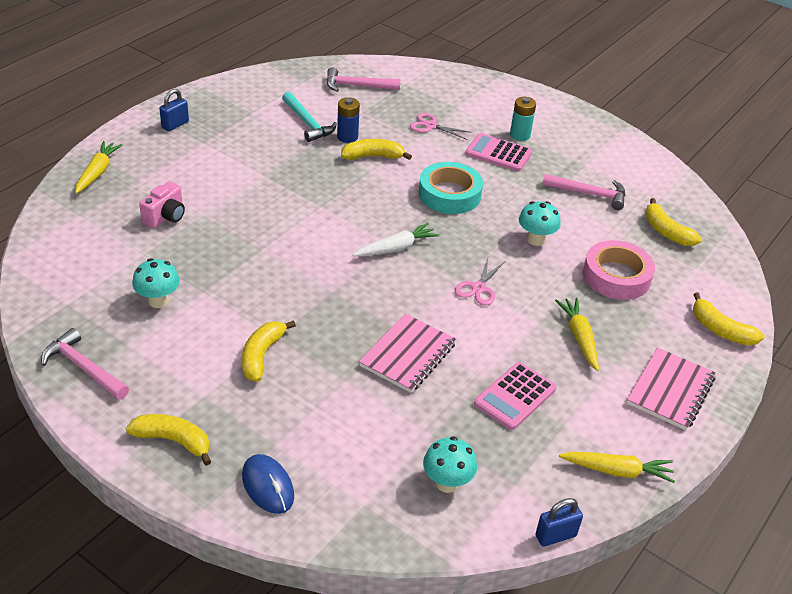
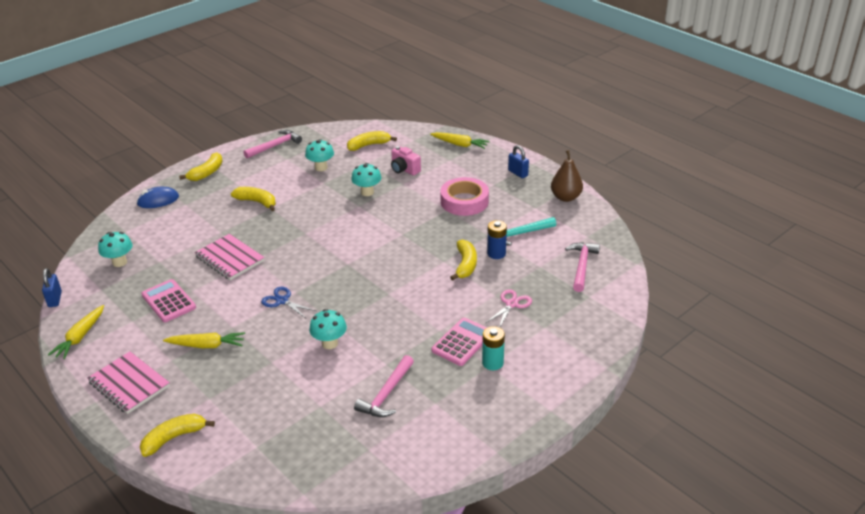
camera: 105 degrees right, 5 degrees down
(227, 245) = (367, 192): none -> turquoise mushroom
(229, 93) = (565, 197): none -> brown pear
(396, 248) = (342, 265): white carrot -> none
(449, 194) = (404, 302): turquoise tape -> none
(478, 288) = (282, 301): pink scissors -> blue scissors
(616, 276) = (266, 385): pink tape -> pink tape (464, 201)
(666, 231) = (315, 439): yellow banana -> yellow banana (368, 145)

